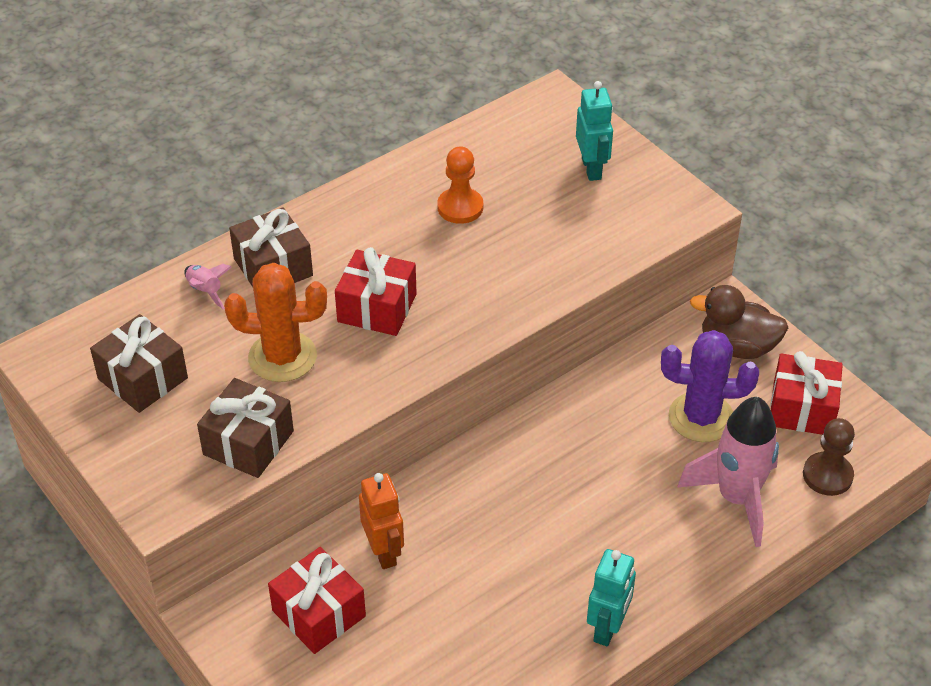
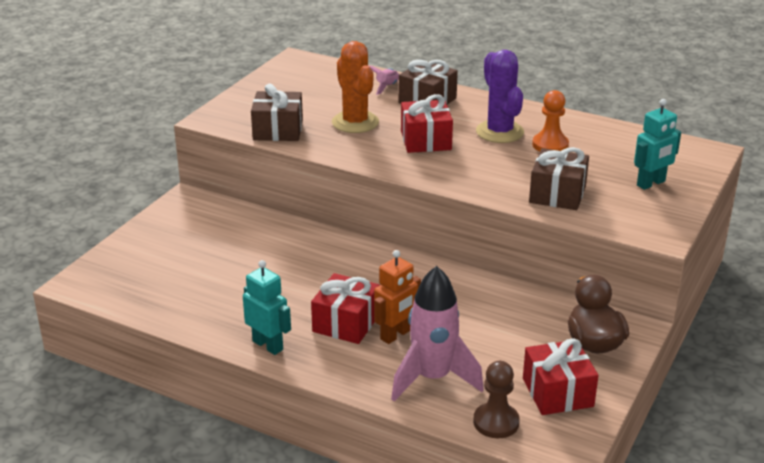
camera: 65 degrees right, 15 degrees down
(142, 378) = (302, 89): brown gift -> brown gift (557, 194)
(318, 613) = (211, 231): red gift -> red gift (346, 323)
(384, 551) = (274, 240): orange robot -> orange robot (396, 335)
(608, 628) = (268, 345): turquoise robot -> turquoise robot turned 135 degrees counterclockwise
(701, 417) = (501, 342): purple cactus -> purple cactus (499, 132)

